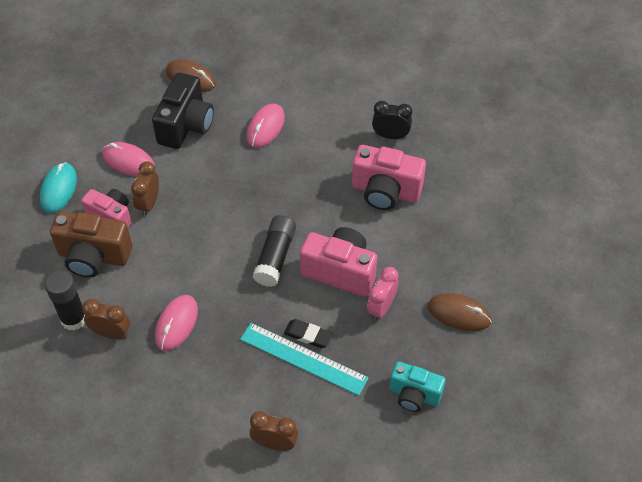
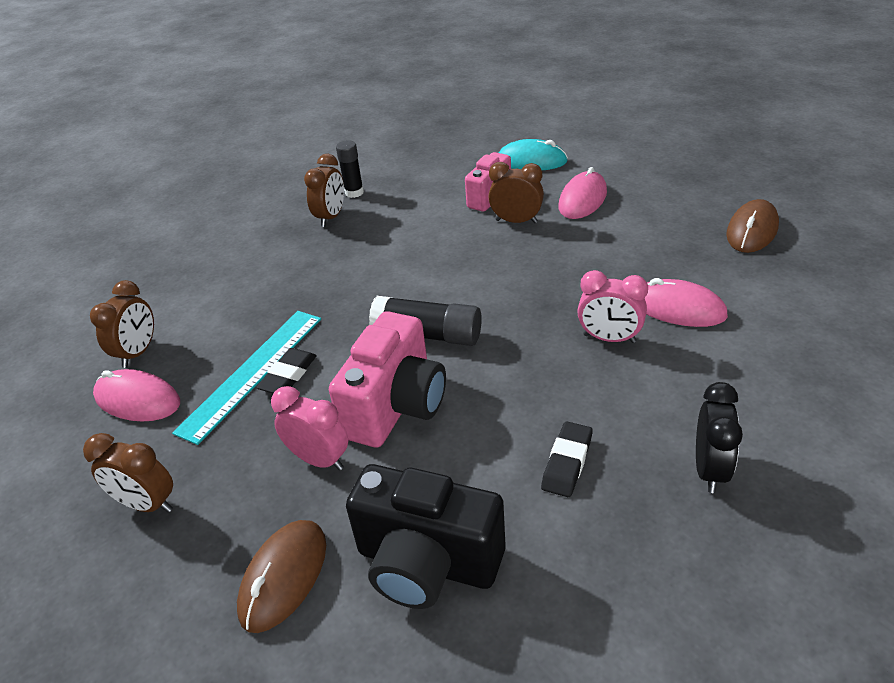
camera: 95 degrees right, 15 degrees down
(73, 319) = (354, 192): black glue stick -> black glue stick, size x0.65
(93, 256) = (436, 194): brown camera -> none
(176, 324) = (333, 260): pink mouse -> pink mouse (137, 400)
(186, 125) = (657, 236): black camera -> black camera (427, 563)
(289, 163) = (609, 338): none -> pink clock
(385, 191) = (567, 462): pink camera -> black eraser
(414, 395) = (147, 504): turquoise camera -> brown clock

